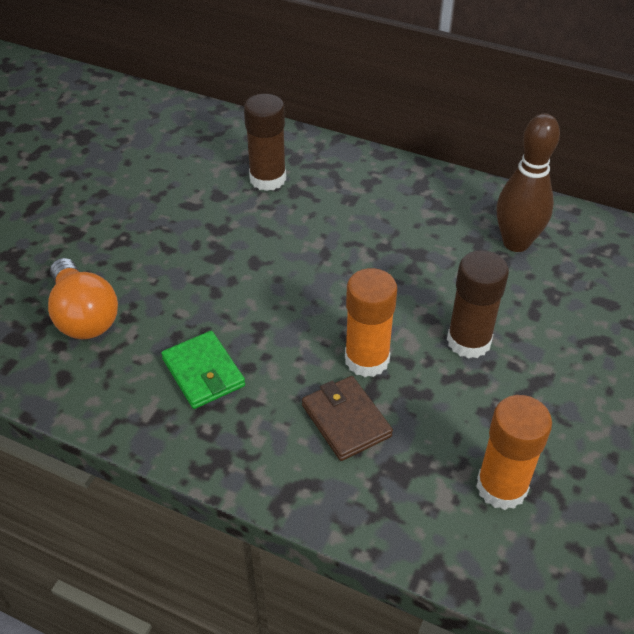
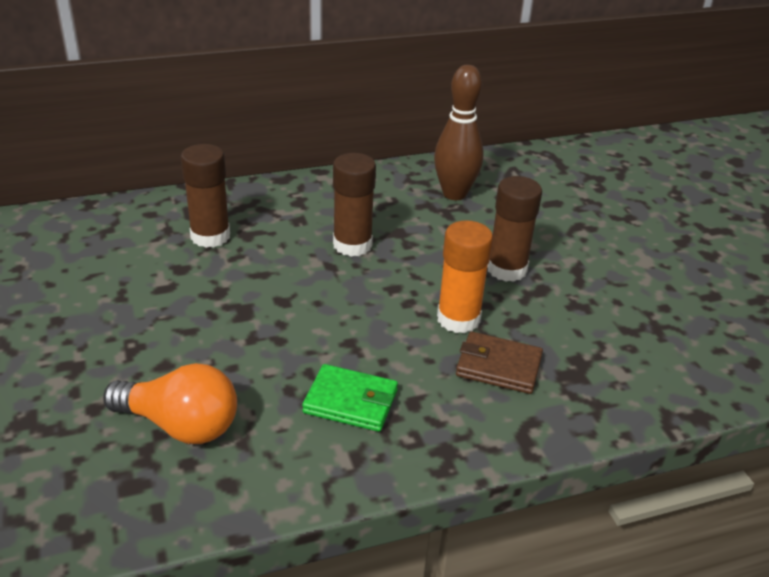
camera: 45 degrees left, 10 degrees down
(364, 244) = (352, 245): none -> brown glue stick
(501, 487) = (640, 343): orange glue stick -> none

